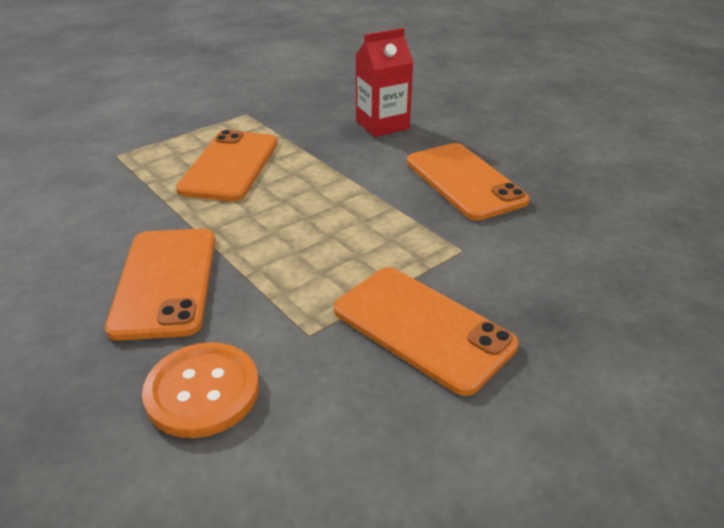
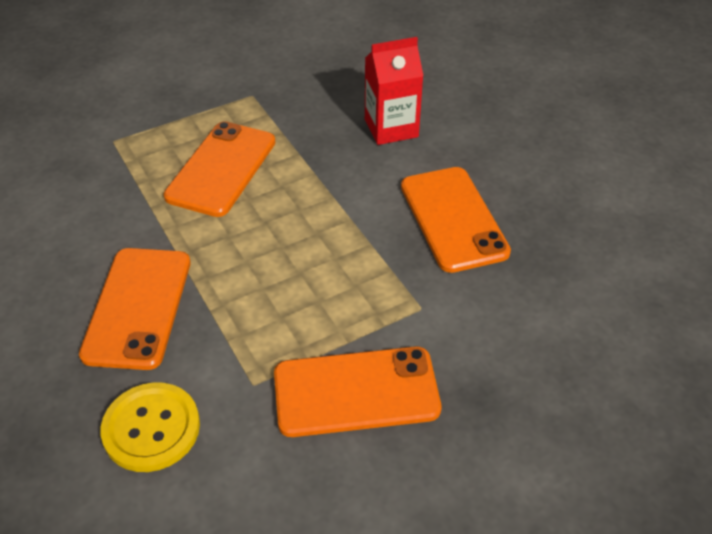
camera: 10 degrees right, 10 degrees up
(202, 391) = (151, 428): orange button -> yellow button
(422, 327) = (356, 392): orange phone -> orange phone turned 60 degrees counterclockwise

